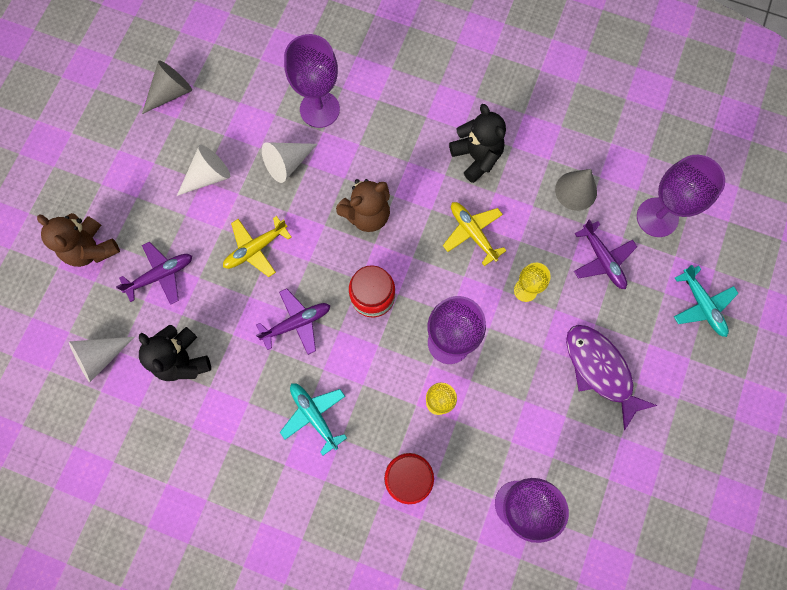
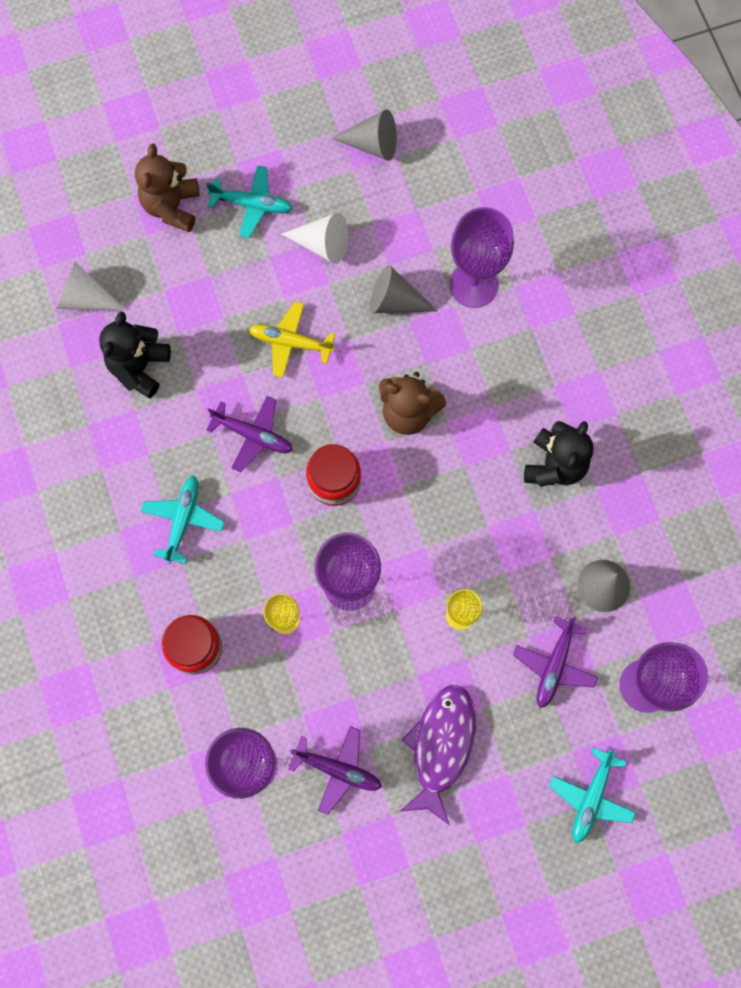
camera: 50 degrees right, 0 degrees up
(139, 197) = (252, 204): none -> turquoise plane
(161, 275) = (198, 284): purple plane -> purple plane (338, 769)
(287, 164) = (395, 301): white cone -> grey cone
(472, 233) = (474, 522): yellow plane -> none

